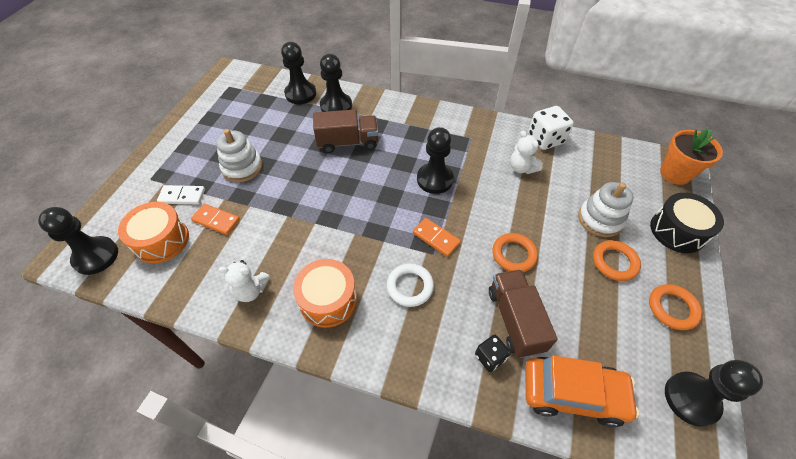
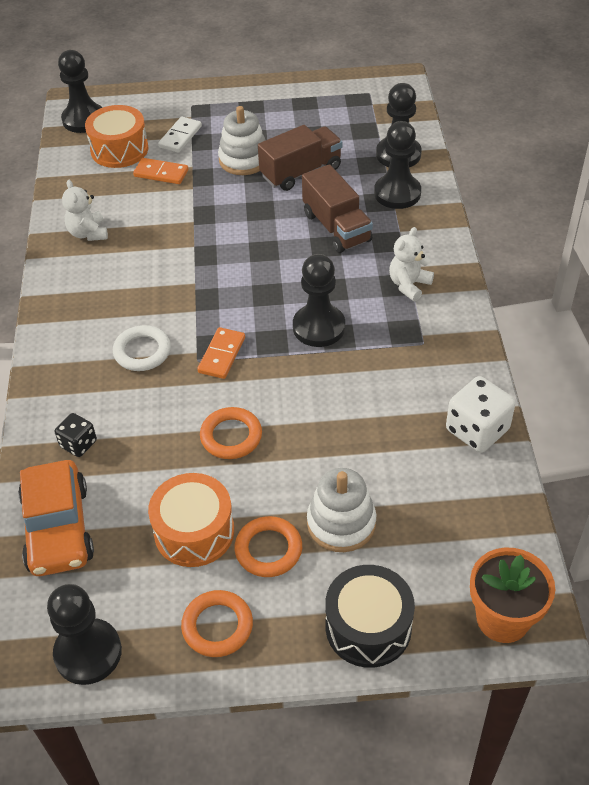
camera: 70 degrees right, 5 degrees down
(182, 196) = (180, 137): white domino -> white domino turned 45 degrees clockwise
(216, 220) = (161, 173): orange domino -> orange domino turned 75 degrees counterclockwise
(328, 300) = (99, 292): orange drum -> orange drum (194, 532)
(515, 320) = (134, 457): brown truck -> brown truck (301, 172)
(522, 168) = (395, 413): white teddy bear -> white teddy bear (409, 285)

